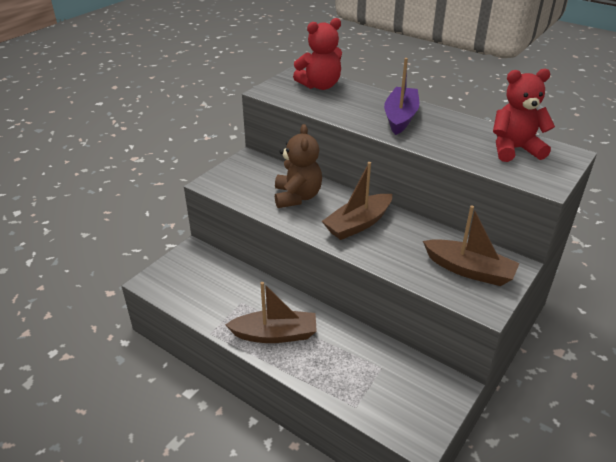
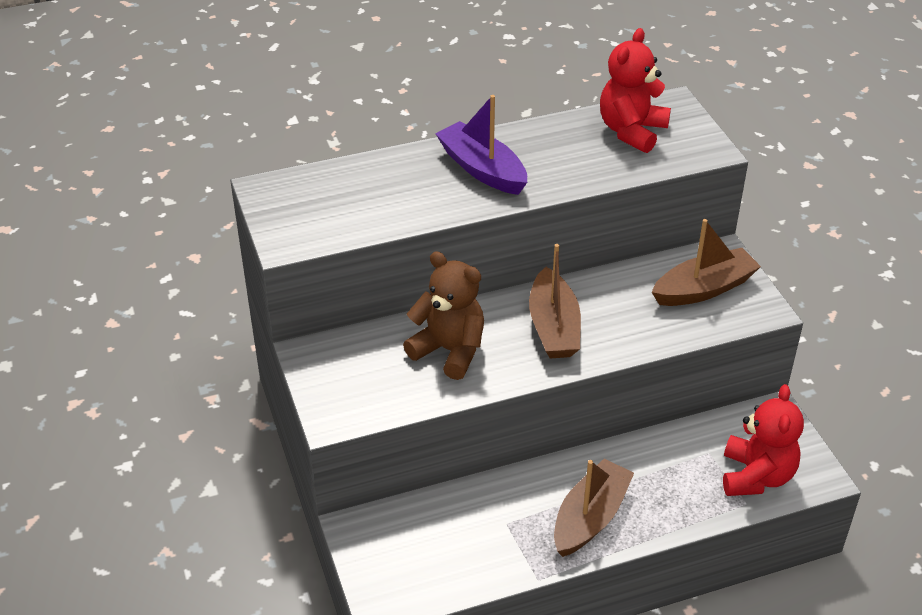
camera: 55 degrees left, 5 degrees up
(320, 86) = (327, 190): red teddy bear -> red teddy bear (756, 476)

